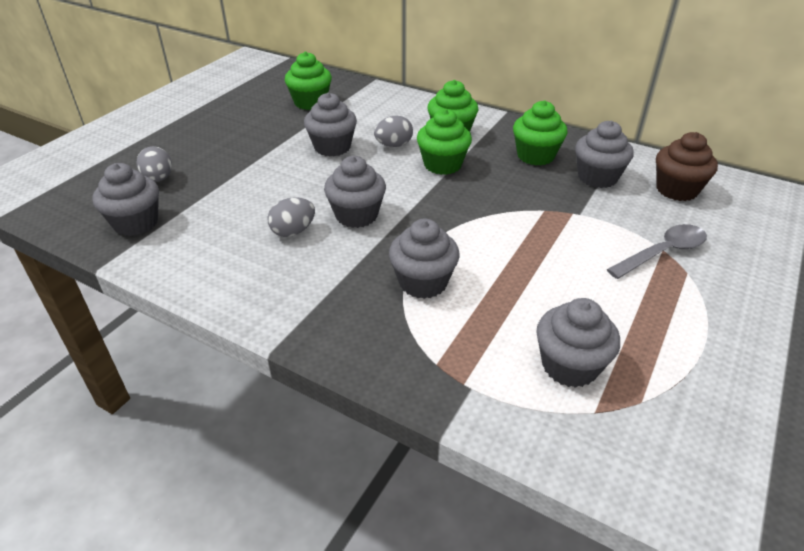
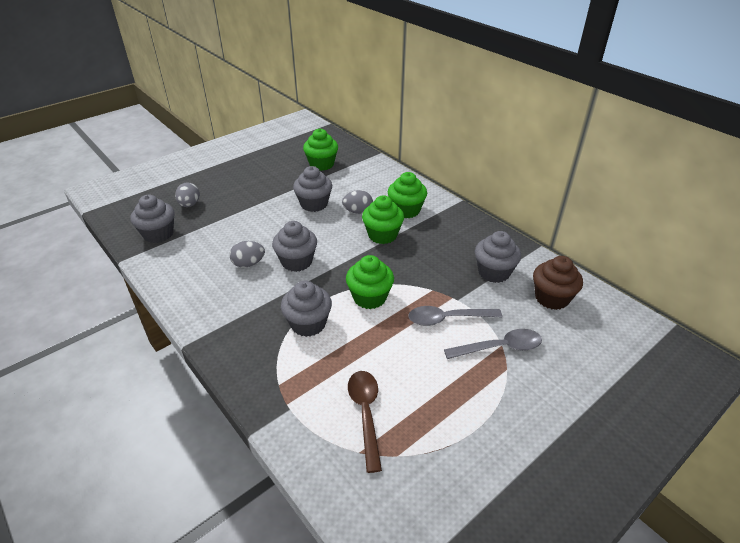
camera: 20 degrees right, 0 degrees up
(535, 156) = (458, 243): green cupcake -> green cupcake (369, 297)
(569, 366) = (365, 414): grey cupcake -> brown spoon
(584, 236) = (447, 319): none -> grey spoon

